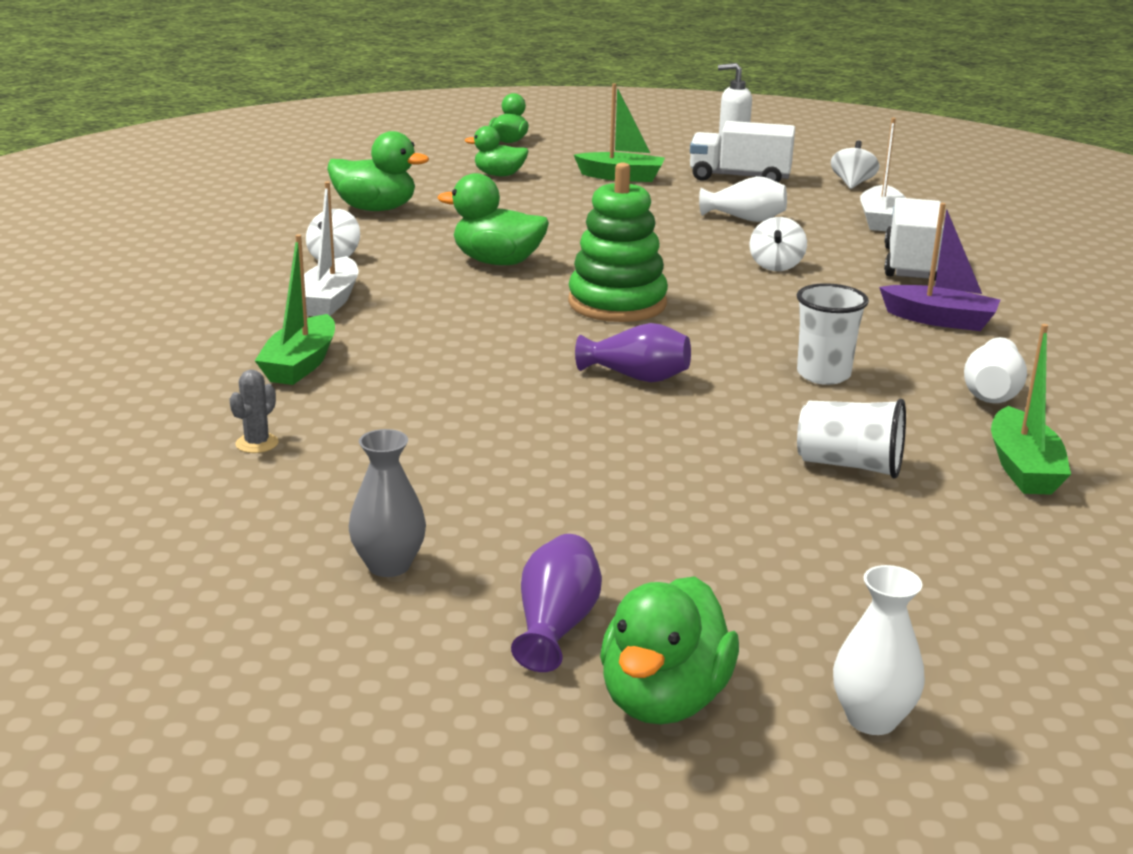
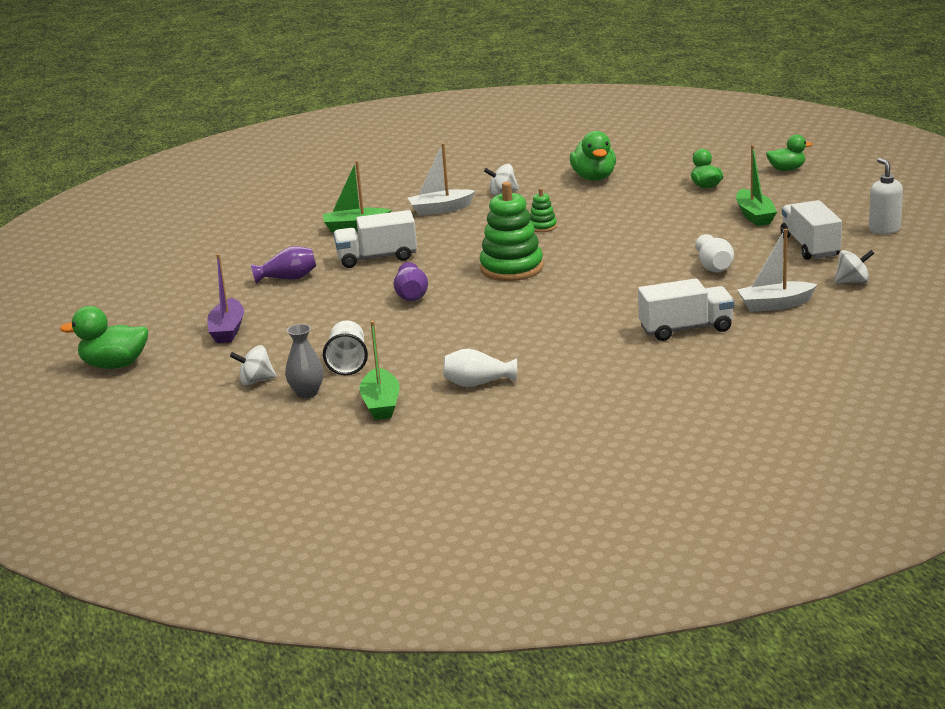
camera: 70 degrees right, 0 degrees up
(257, 443) = (267, 245): grey cactus -> none
(389, 565) = (182, 296): grey vase -> grey vase (307, 393)
(454, 373) = (377, 258): none -> white truck
(497, 262) = (542, 227): green duck -> green stacking toy
(556, 625) = (155, 335): purple vase -> purple vase (288, 278)
(776, 266) = (629, 293): white spinning top -> white spinning top (256, 381)
(823, 375) = (460, 337): white cup -> none
(871, 719) = (122, 404): white vase -> none
(939, 320) = (585, 353): purple boat -> purple boat (227, 330)
(1023, 468) = (381, 404): green boat -> green boat turned 75 degrees counterclockwise

